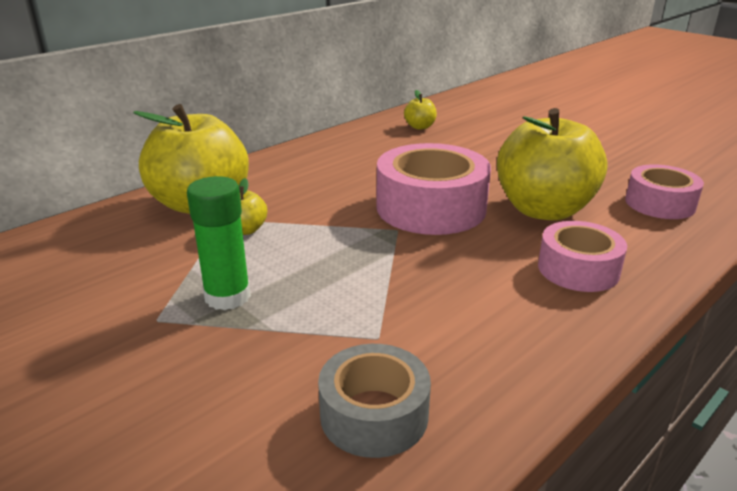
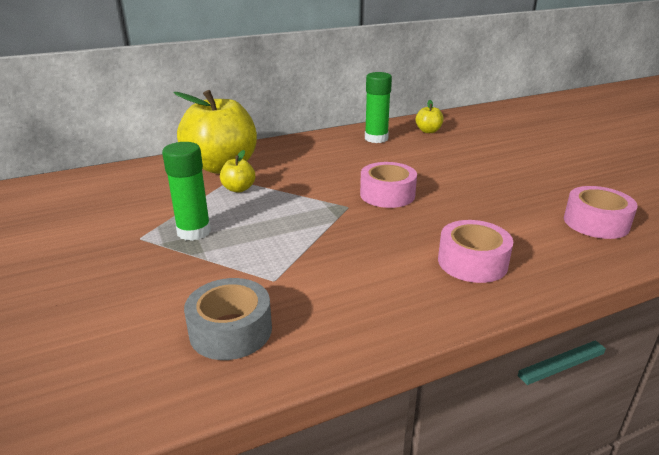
camera: 20 degrees right, 0 degrees up
(368, 143) = (376, 138): none -> green glue stick
(431, 208) = (387, 194): pink tape -> pink tape, size x0.61
(543, 210) = (481, 211): yellow apple -> none

